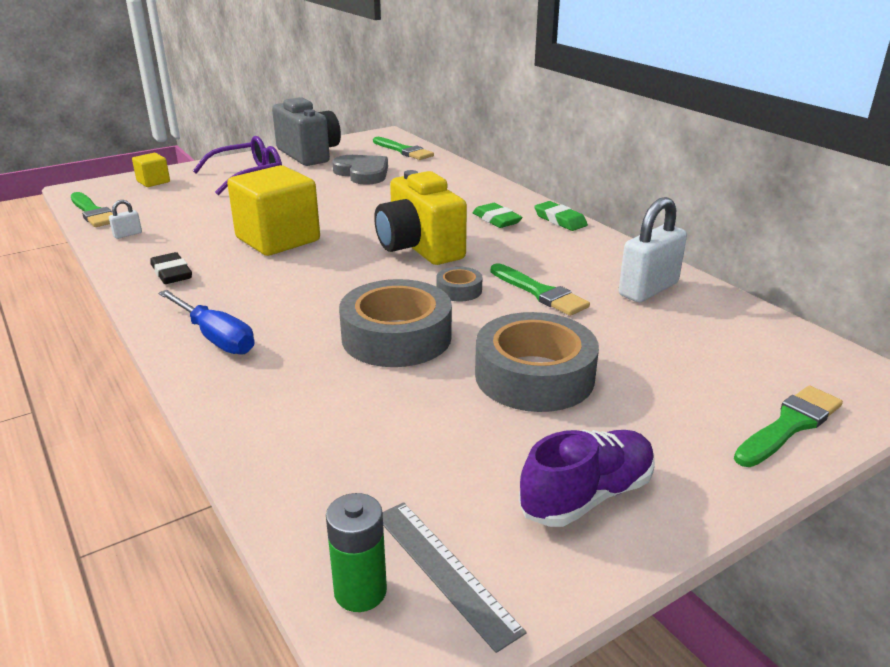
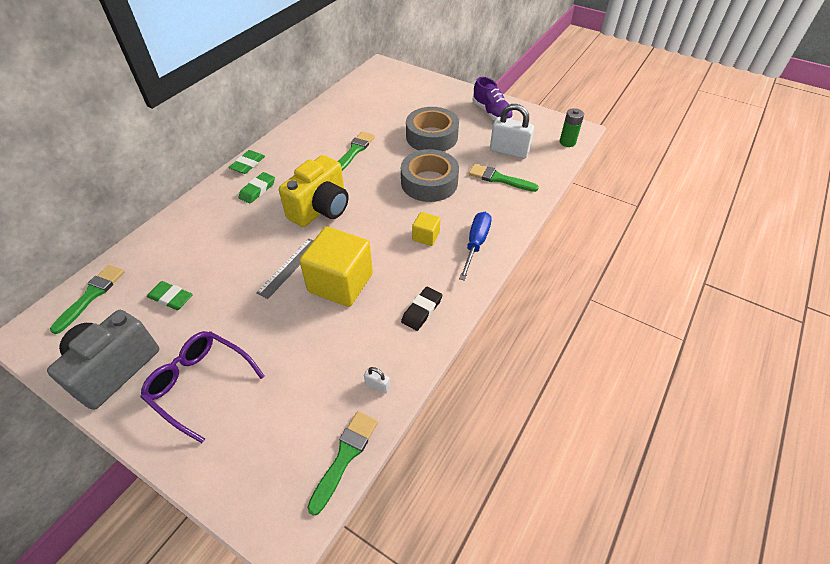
camera: 115 degrees left, 20 degrees up
(153, 182) = (241, 466): yellow cube -> yellow cube (426, 236)
(363, 173) = (171, 298): grey heart -> green eraser
(445, 570) = (545, 130): grey ruler -> grey ruler (289, 267)
(459, 290) = (368, 177): grey tape -> none
(587, 496) = (491, 113): purple shoe -> purple shoe turned 150 degrees counterclockwise
(648, 289) = (331, 121): white padlock -> white padlock (509, 151)
(789, 425) = (421, 82): green brush -> green brush (499, 179)

